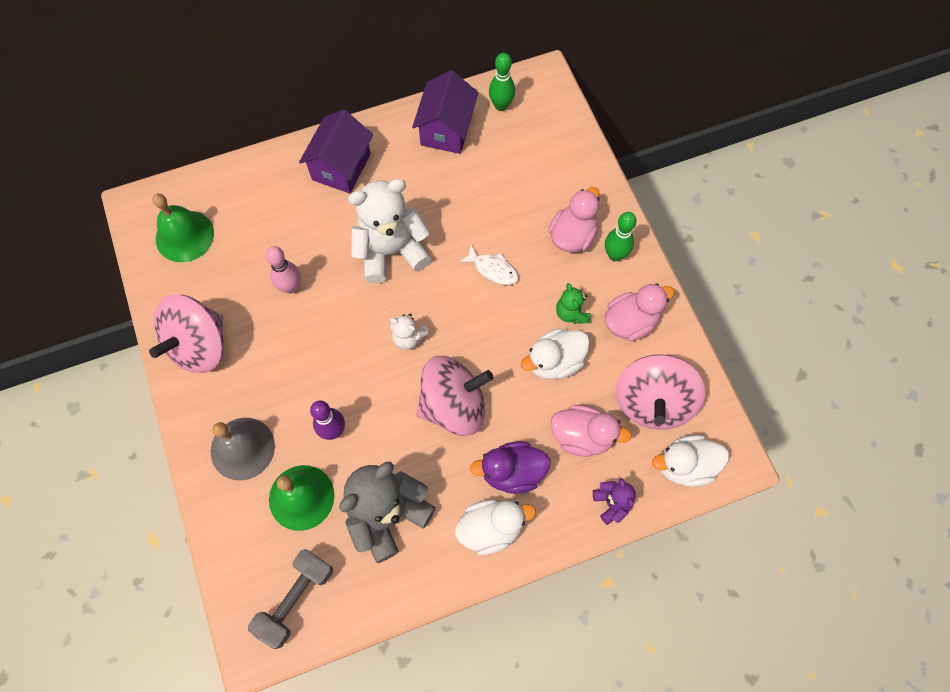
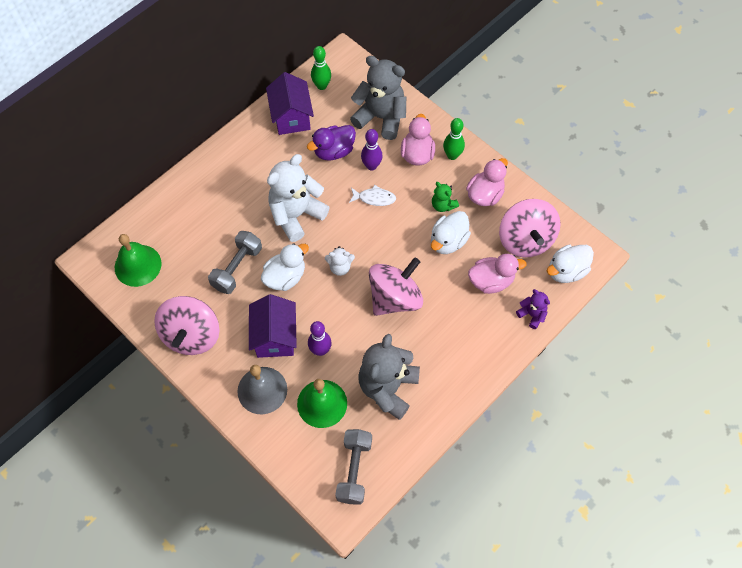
camera: 25 degrees left, 5 degrees down
(291, 287) = (237, 268): pink bowling pin -> grey dumbbell
(341, 167) = (229, 172): purple house -> purple house (275, 336)
(491, 528) = (461, 365): white duck -> white duck (285, 277)
(510, 228) = (371, 166): none -> purple bowling pin
(512, 472) = (457, 324): purple duck -> purple duck (334, 151)
(552, 172) = (381, 117): none -> grey teddy bear

